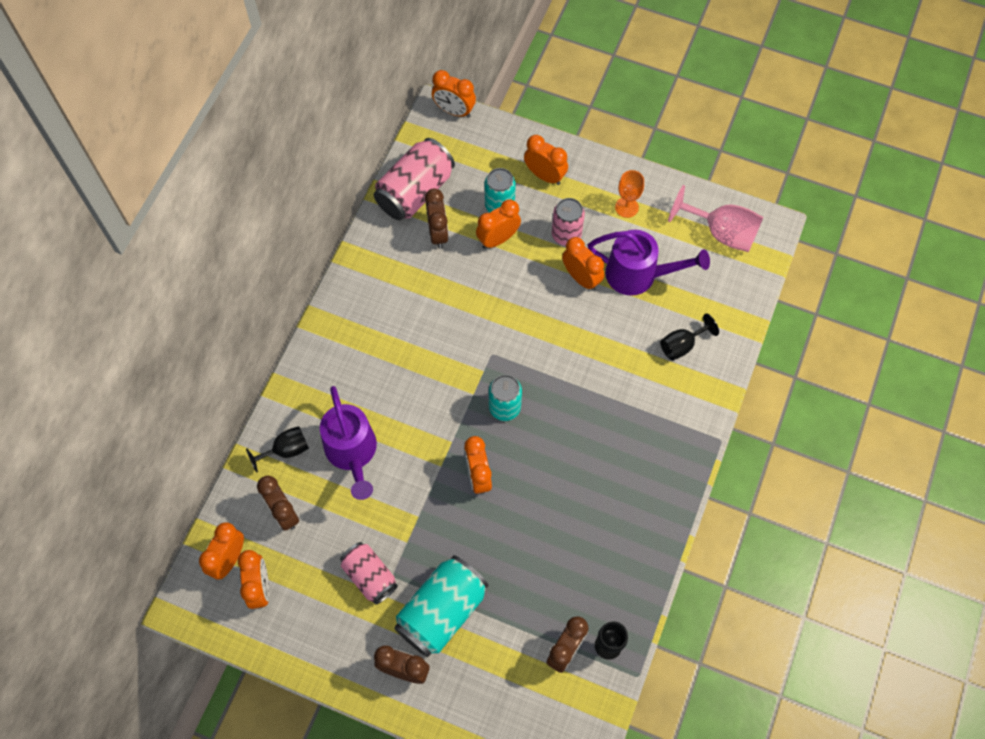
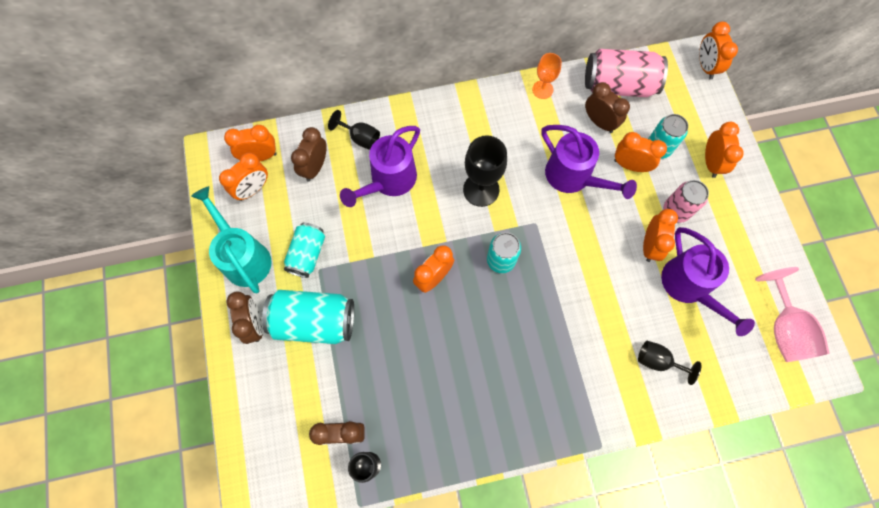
camera: 55 degrees right, 5 degrees up
(325, 639) = (243, 256): none -> turquoise watering can
(370, 576) = (307, 254): pink can -> turquoise can
(424, 378) = (481, 189): none -> black goblet
(438, 233) = (599, 122): brown clock -> brown clock turned 90 degrees counterclockwise
(474, 292) = (574, 177): none -> purple watering can
(626, 207) = (739, 240): orange goblet -> orange goblet (542, 89)

